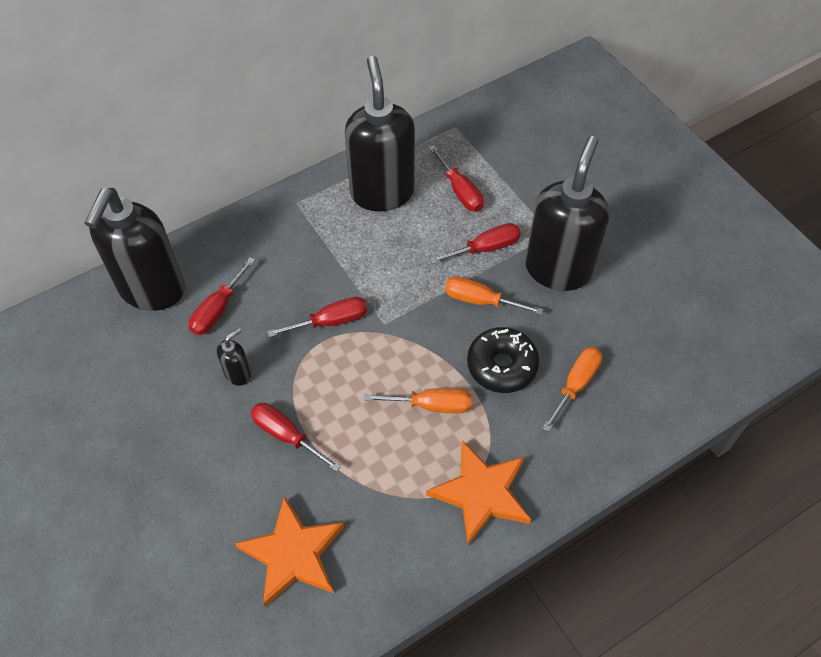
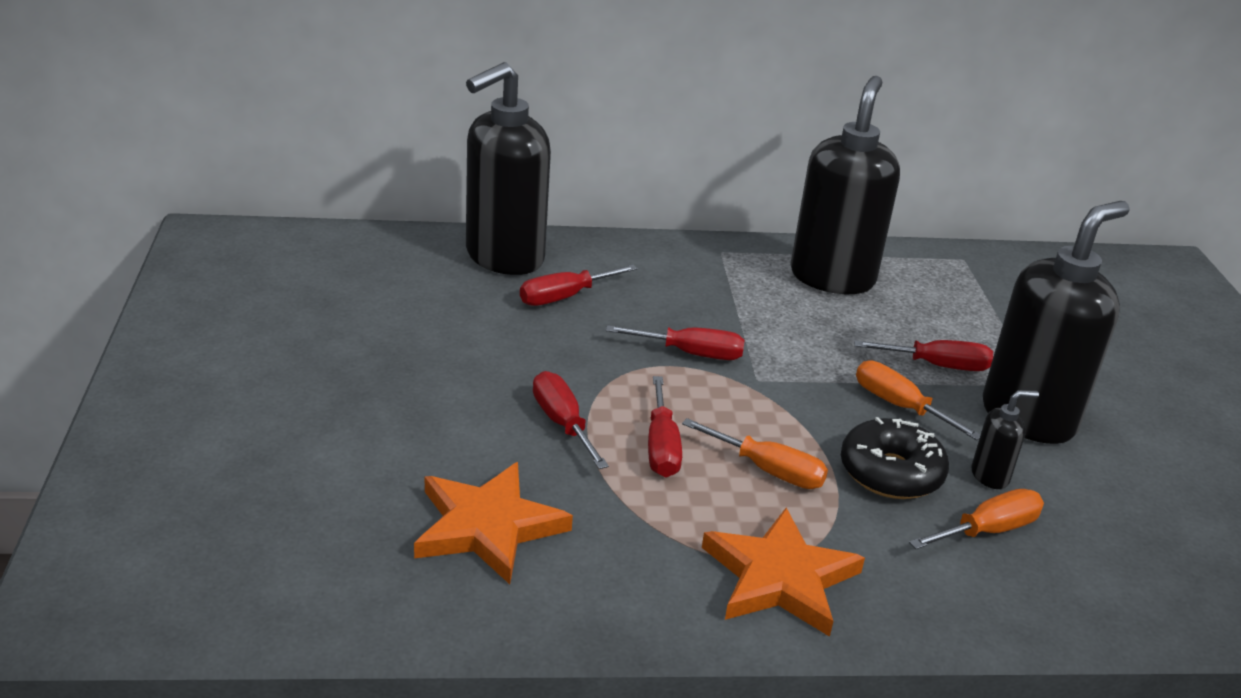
camera: 25 degrees right, 25 degrees down
(238, 374) = (546, 353): black soap dispenser -> black soap dispenser (990, 476)
(460, 191) = (935, 309): red screwdriver -> red screwdriver (661, 447)

